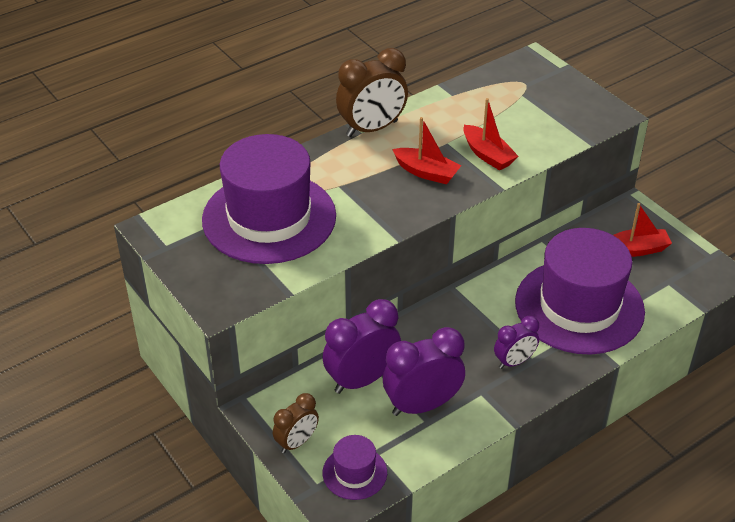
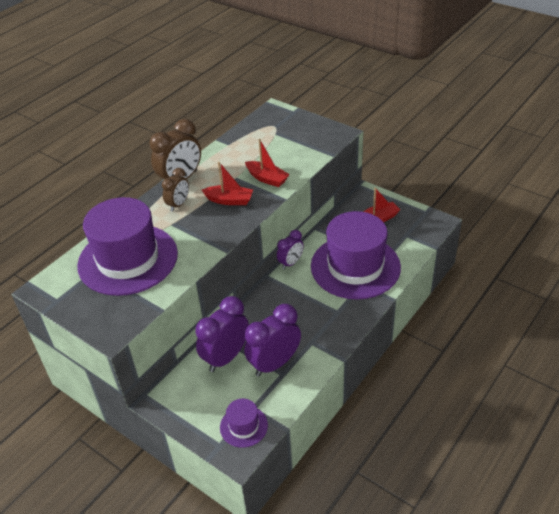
camera: 15 degrees left, 0 degrees up
(297, 442) = (194, 416): brown clock -> brown clock (178, 204)
(514, 361) = (326, 315): purple clock -> purple clock (290, 263)

